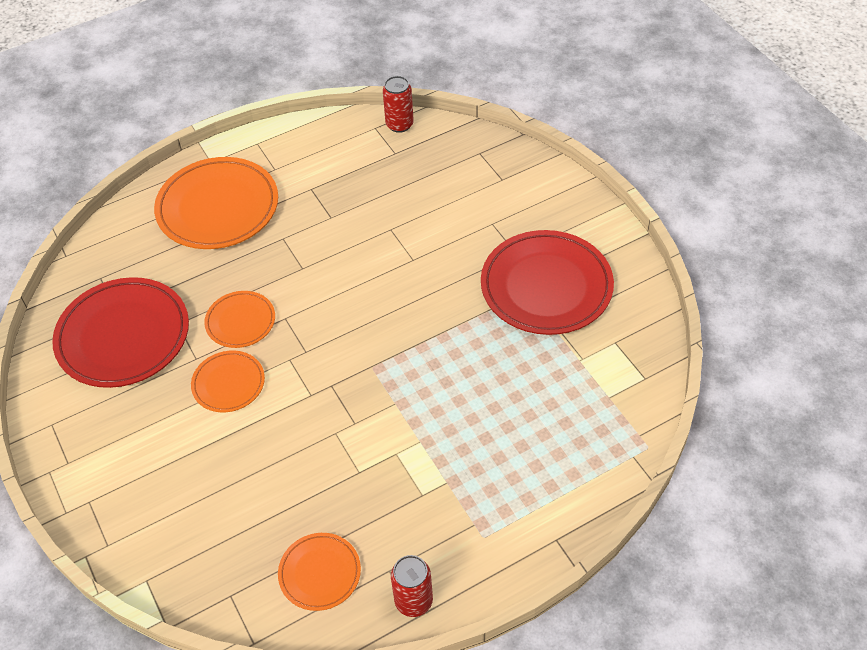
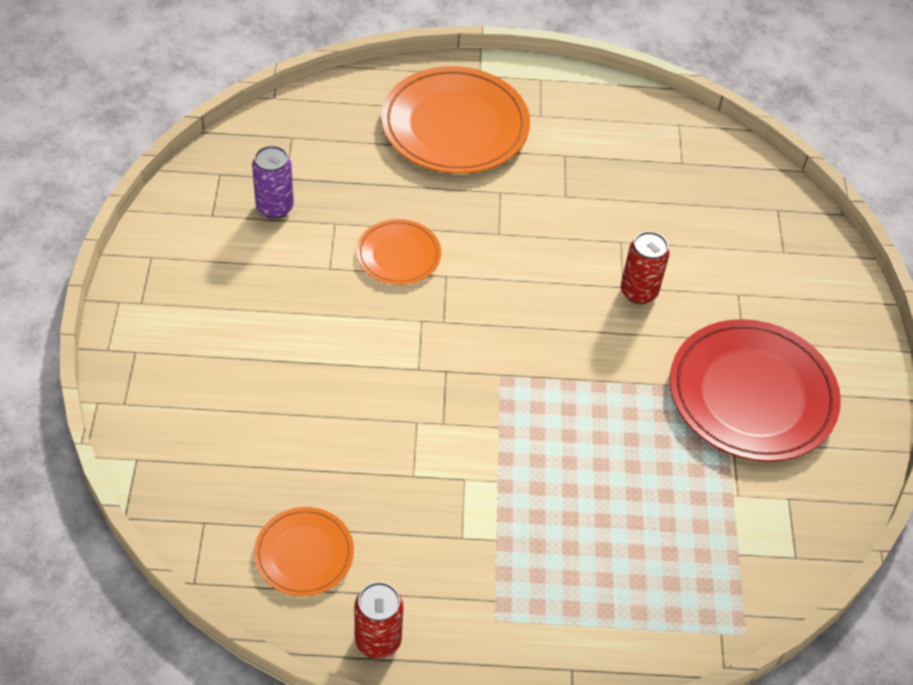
camera: 25 degrees right, 0 degrees up
(123, 336) = (275, 207): red plate -> purple can
(228, 383) = (344, 311): orange plate -> none
(399, 124) = (708, 135): red can -> red can (638, 292)

